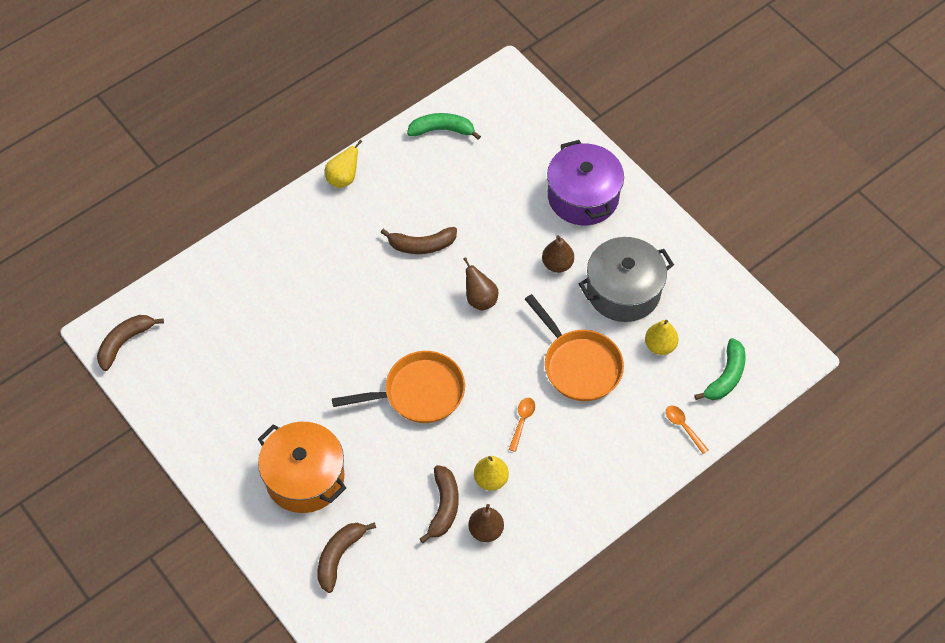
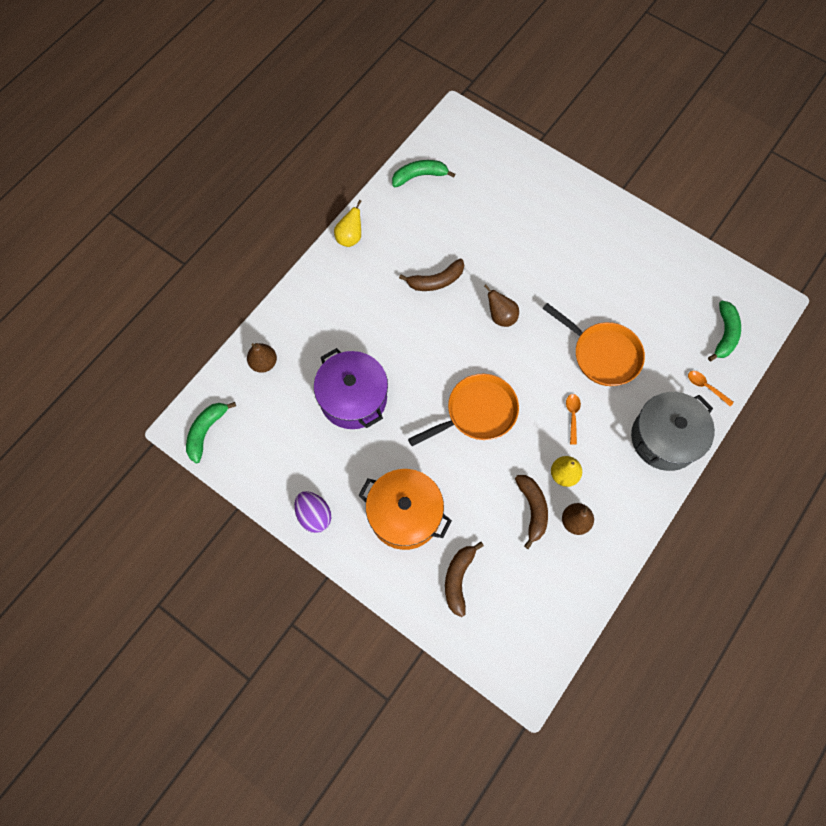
camera: 15 degrees left, 10 degrees up
(125, 342) = (206, 431): brown banana -> green banana
(209, 454) = (314, 515): none -> purple egg
(557, 264) = (554, 270): brown pear -> brown pear (264, 363)
(583, 196) = (555, 207): purple pot -> purple pot (353, 398)
(623, 291) = (616, 281): grey pot -> grey pot (664, 438)
(660, 346) = (662, 321): yellow pear -> none

